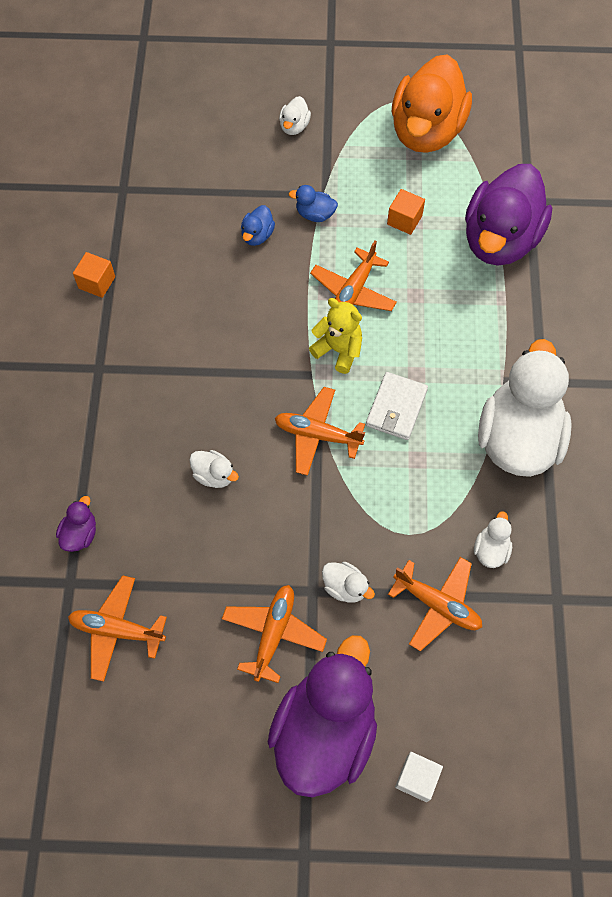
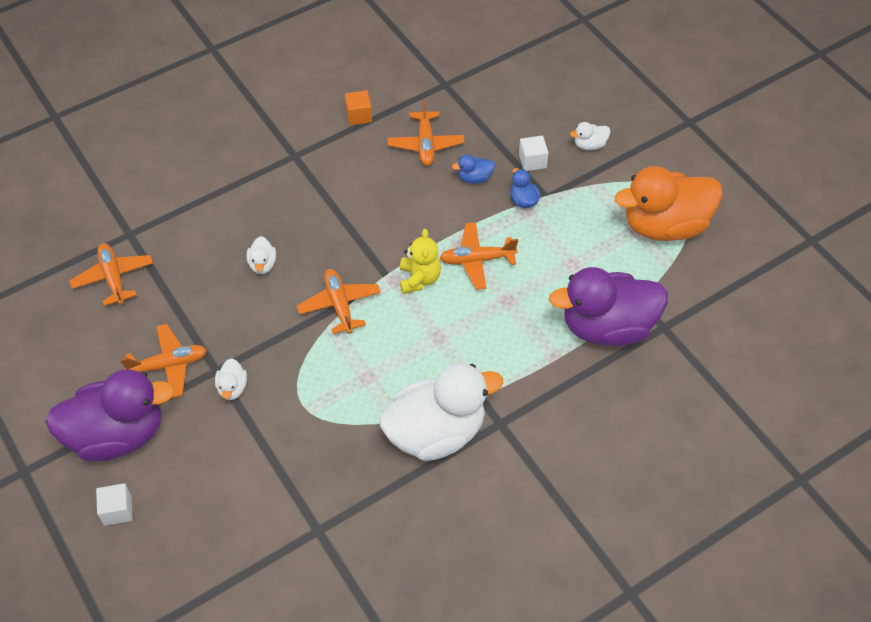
camera: 55 degrees right, 10 degrees down
(80, 534) = (167, 219): purple duck -> none
(276, 179) = (532, 161): none -> white cube
(396, 408) = (399, 340): white wallet -> none
(404, 220) = (568, 256): orange cube -> none
(437, 604) = (258, 452): orange plane -> orange plane (425, 144)
(490, 549) = (327, 464): white duck -> none

